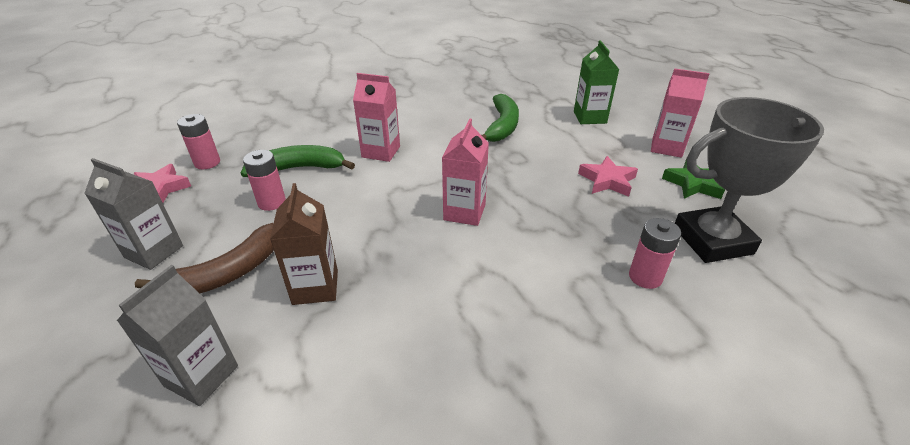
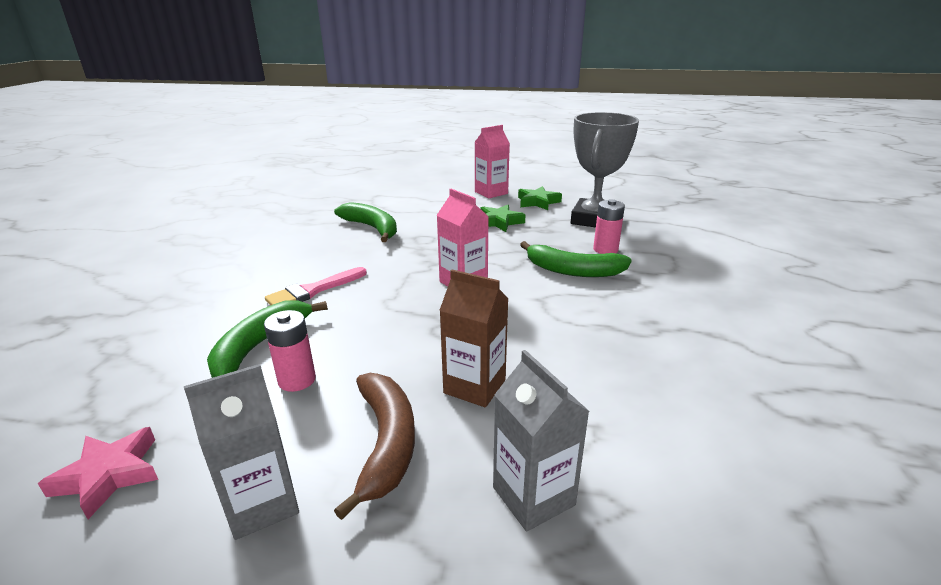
camera: 55 degrees left, 10 degrees down
(207, 163) = (120, 413): pink battery -> none
(381, 152) = (313, 290): pink carton -> pink brush
(564, 270) = (573, 271): none -> green banana
(589, 117) = (418, 198): green carton -> none
(607, 181) = (499, 222): pink star -> green star

